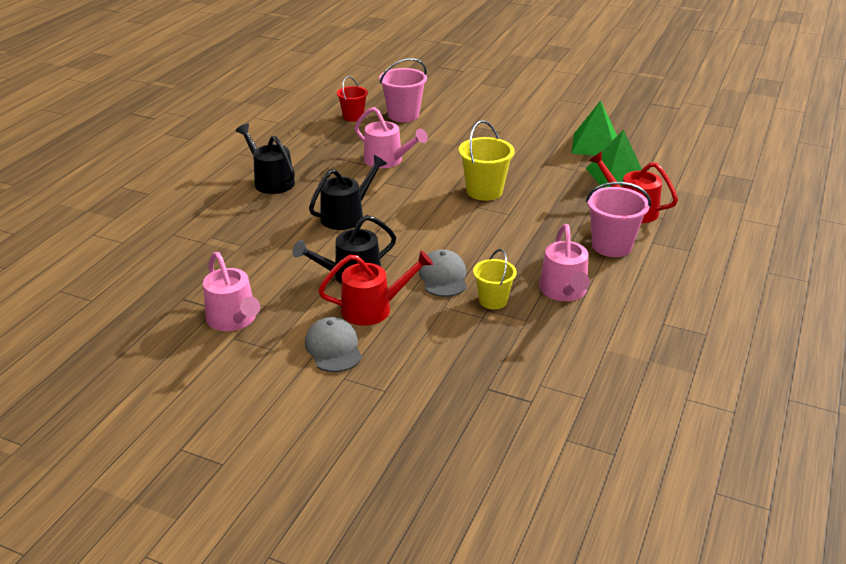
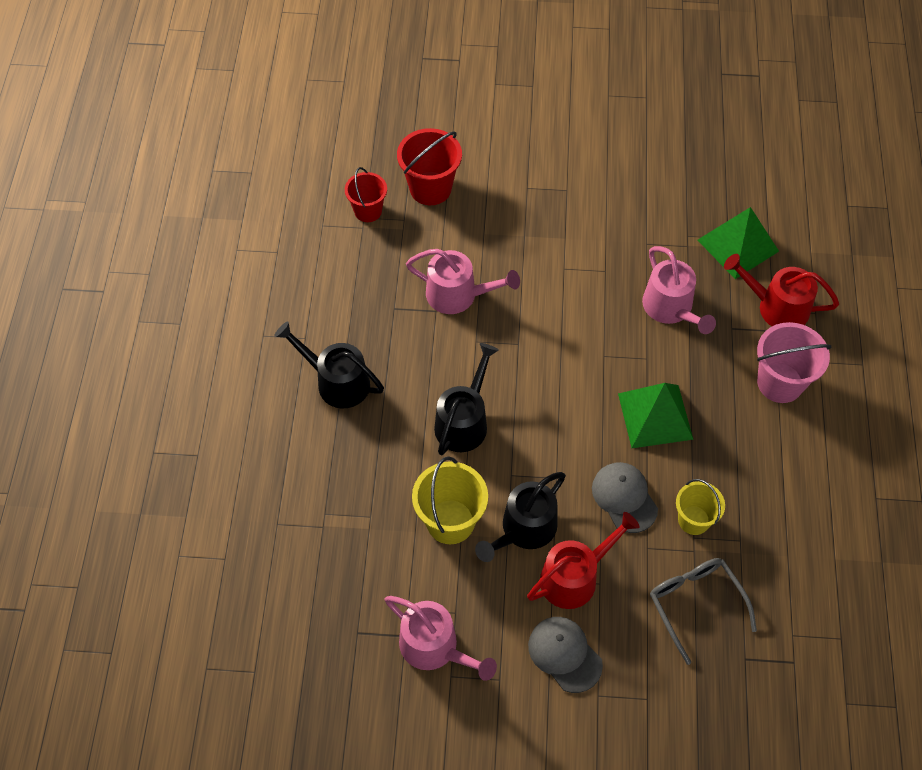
camera: 20 degrees left, 25 degrees up
(403, 115) = (430, 188): pink bucket -> red bucket
(464, 347) = (696, 605): none -> grey glasses
(484, 191) = (600, 323): yellow bucket -> yellow bucket (450, 521)
(564, 291) = (760, 479): pink watering can -> pink watering can (671, 308)
(595, 145) = (690, 187): green pyramid -> green pyramid (655, 416)

